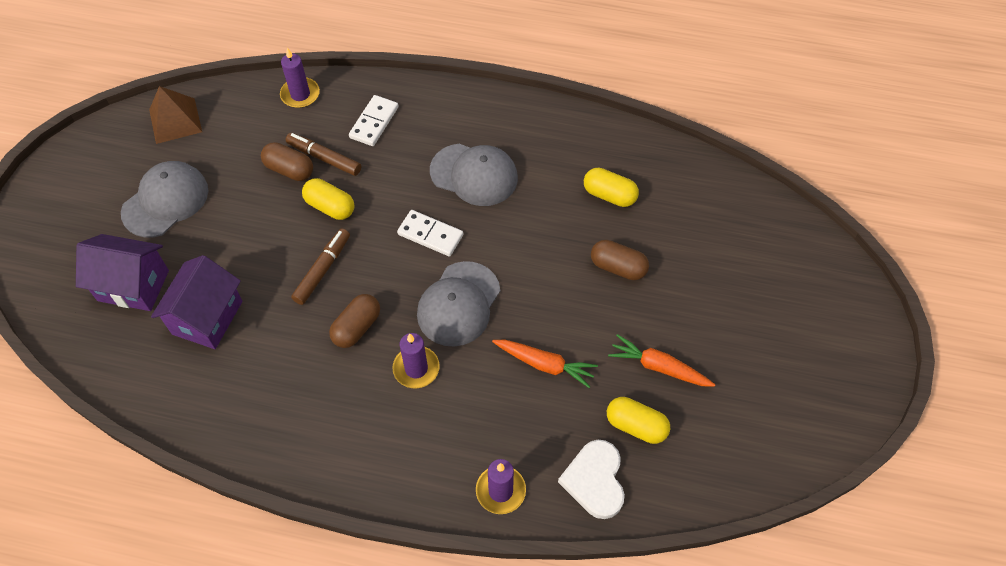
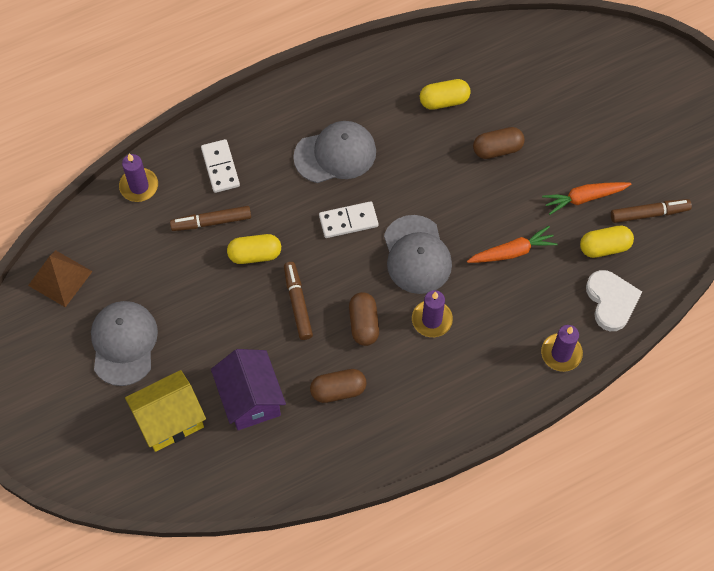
camera: 40 degrees left, 5 degrees up
(133, 285) = (170, 420): purple house -> yellow house
(289, 170) = (194, 250): brown capsule -> brown capsule (338, 390)
(595, 480) = (611, 301): white heart -> white heart turned 150 degrees counterclockwise
(710, 428) = (649, 213): none -> brown marker

